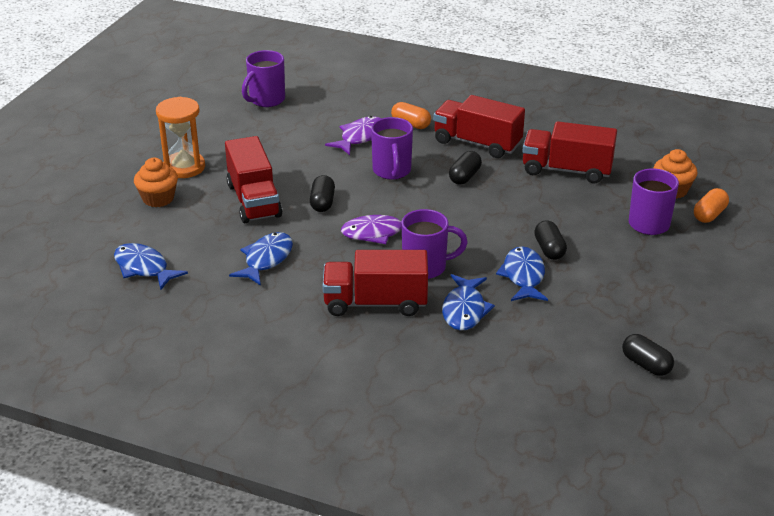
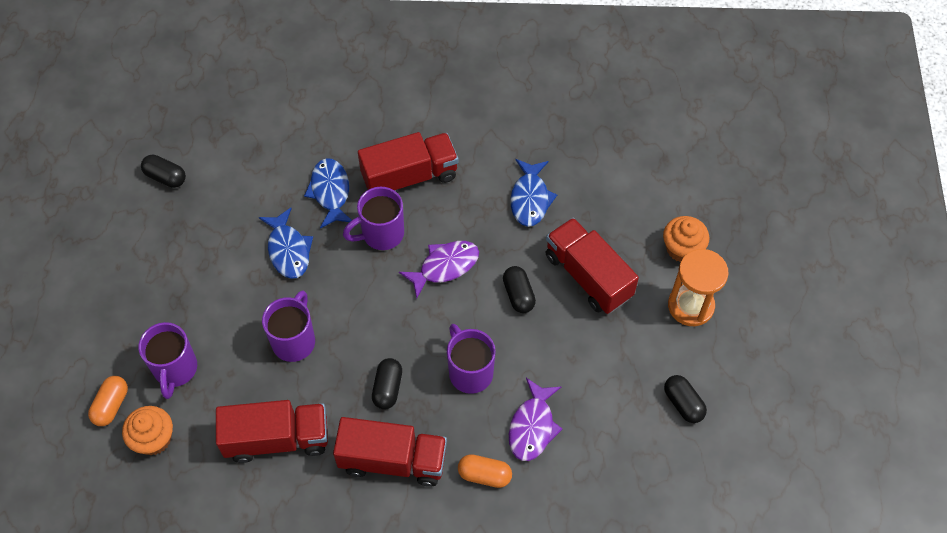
camera: 160 degrees right, 25 degrees up
(144, 268) = (630, 155): blue fish -> none
(266, 100) = (682, 469): purple mug -> purple mug (294, 340)
(549, 249) = (271, 295): black capsule -> black capsule (683, 403)

